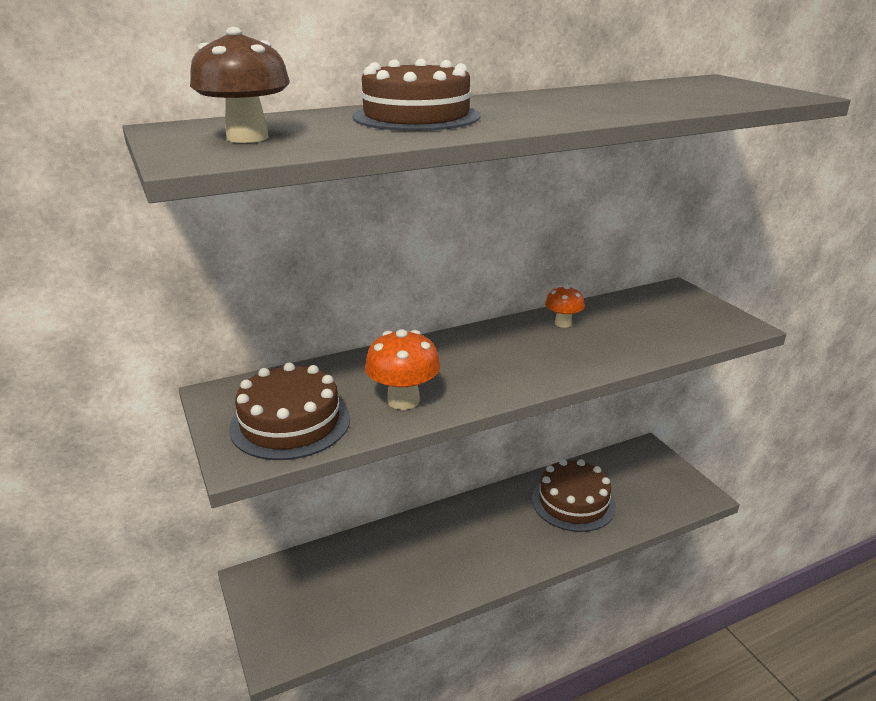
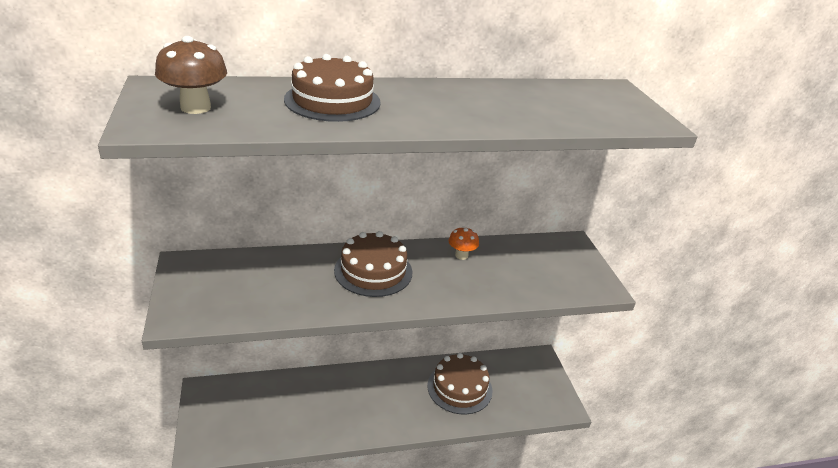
camera: 10 degrees right, 5 degrees up
(290, 423) = (219, 297): brown cake -> brown cake (373, 271)
(403, 400) = (305, 297): orange mushroom -> none

